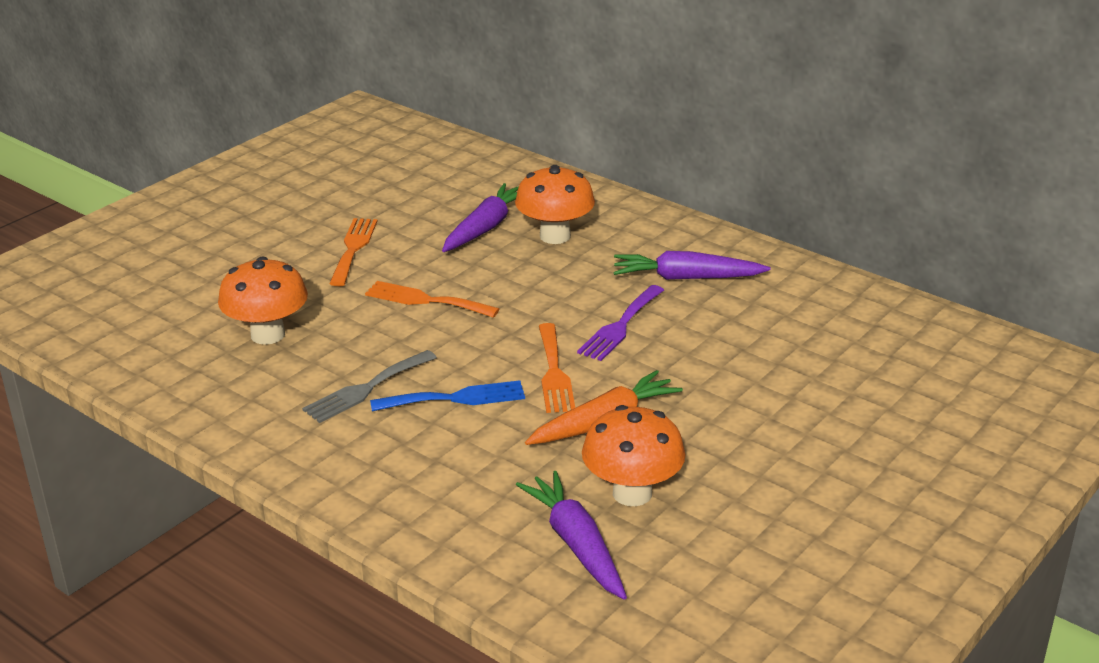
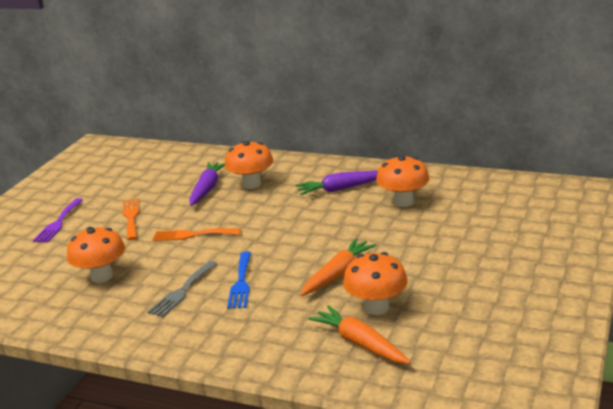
camera: 15 degrees left, 5 degrees down
(456, 398) = (241, 283): blue fork -> blue fork turned 120 degrees clockwise
(554, 372) = (293, 255): orange fork -> none
(576, 544) = (360, 343): purple carrot -> orange carrot
(620, 326) = (317, 222): purple fork -> purple fork (58, 223)
(771, 325) = (403, 202): none -> orange mushroom

